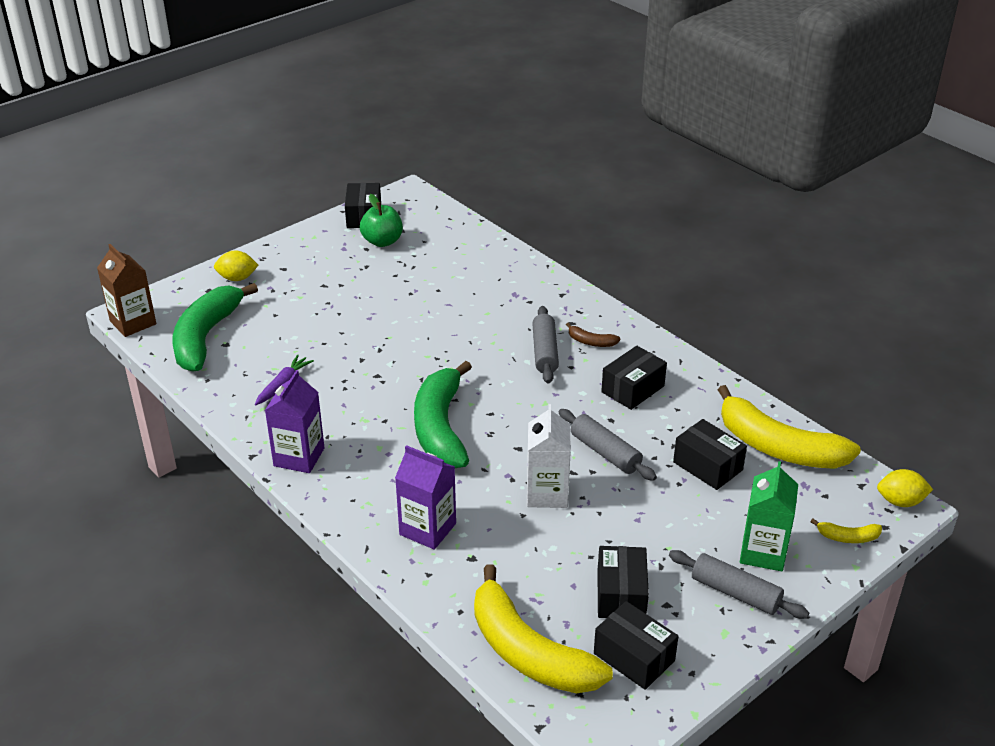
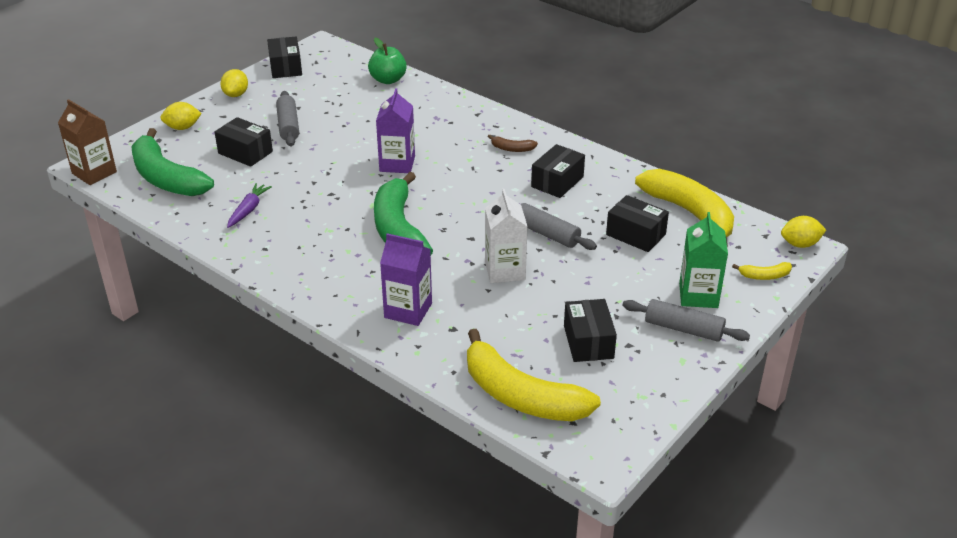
camera: 10 degrees left, 0 degrees up
(206, 337) = (166, 178): green banana -> green banana turned 45 degrees counterclockwise
(299, 457) = (277, 266): purple carton -> purple carton (397, 164)
(303, 244) = (236, 94): none -> yellow lemon
(382, 241) = (308, 86): green apple -> green apple (388, 80)
(545, 352) = (474, 160): grey rolling pin -> grey rolling pin (288, 126)
(634, 657) = (611, 388): black box -> black box (245, 152)
(778, 447) = (690, 214): yellow banana -> yellow banana turned 150 degrees counterclockwise

